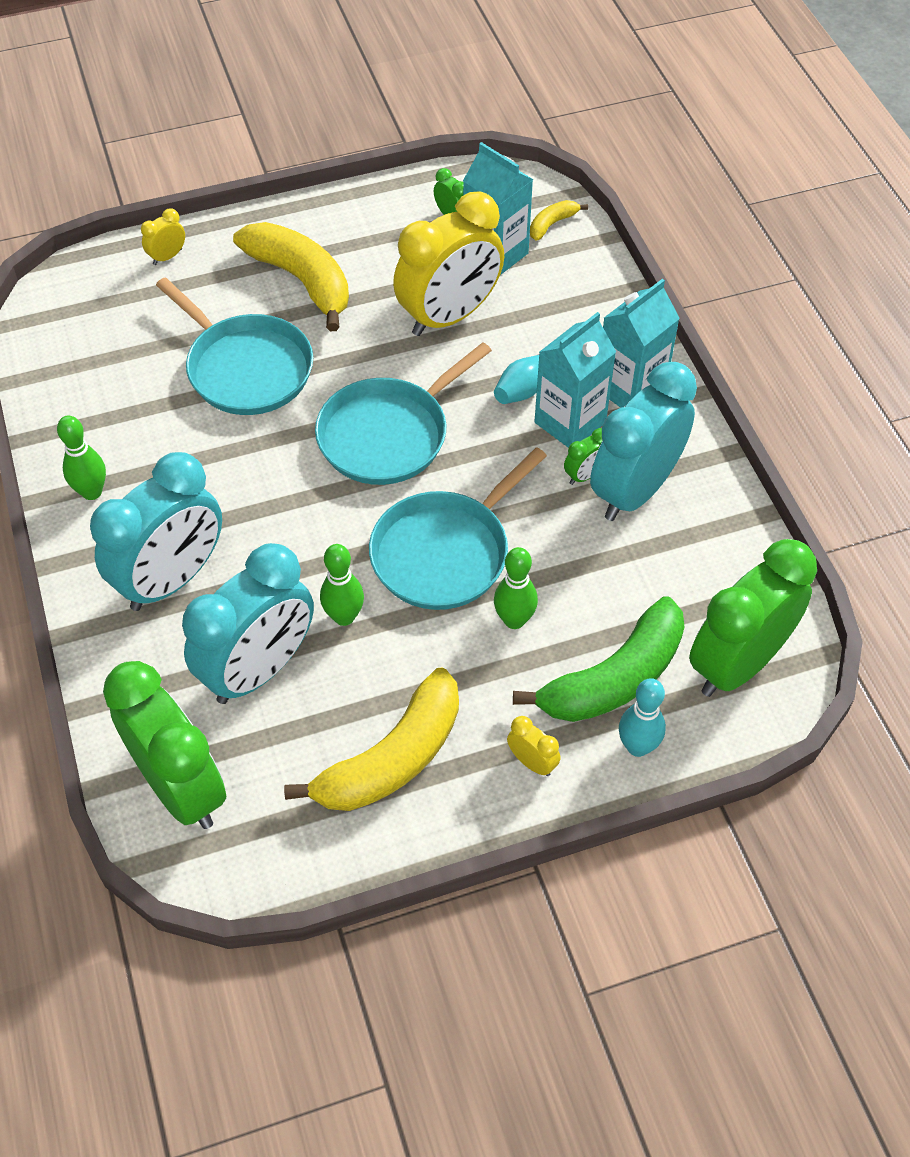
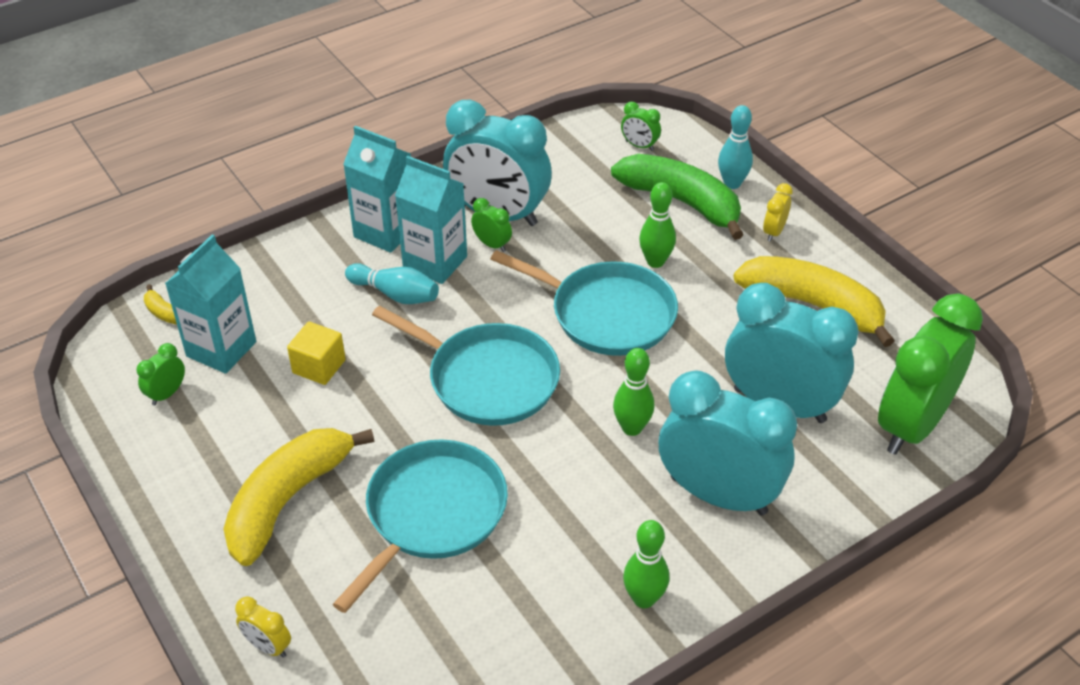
camera: 105 degrees left, 10 degrees down
(344, 616) = (700, 363): green bowling pin -> green bowling pin (632, 428)
(449, 316) = (319, 366): yellow clock -> yellow cube
(737, 664) = (639, 146): green clock -> green clock, size x0.40

